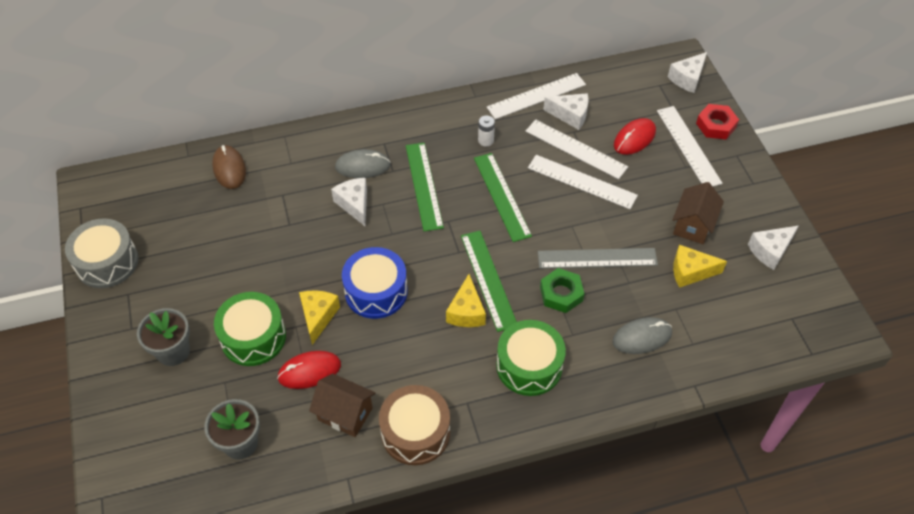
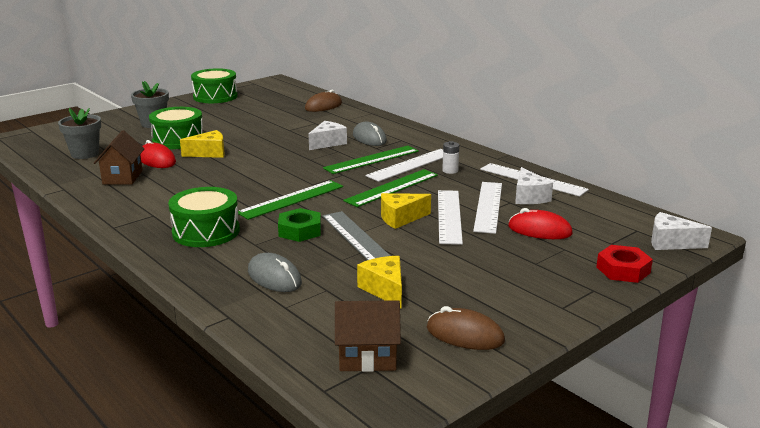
camera: 65 degrees right, 30 degrees down
(107, 262) = (215, 96): grey drum -> green drum
(376, 291) = (246, 165): blue drum -> none
(415, 432) = (114, 202): brown drum -> none
(466, 312) = (249, 198): yellow cheese -> yellow cheese (400, 218)
(688, 146) = (568, 259): white ruler -> white ruler (410, 165)
(693, 225) = (453, 280): brown house -> brown house (367, 357)
(770, 251) = (465, 334): white cheese -> brown mouse

